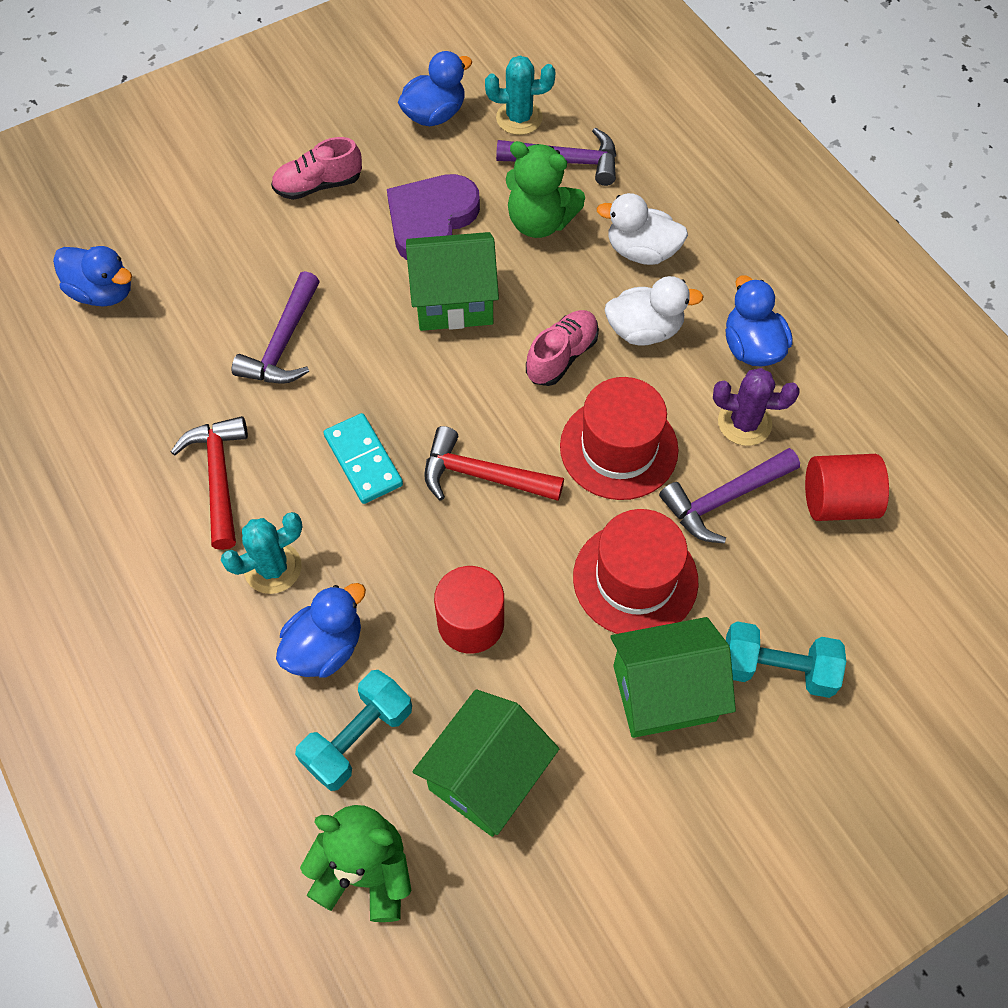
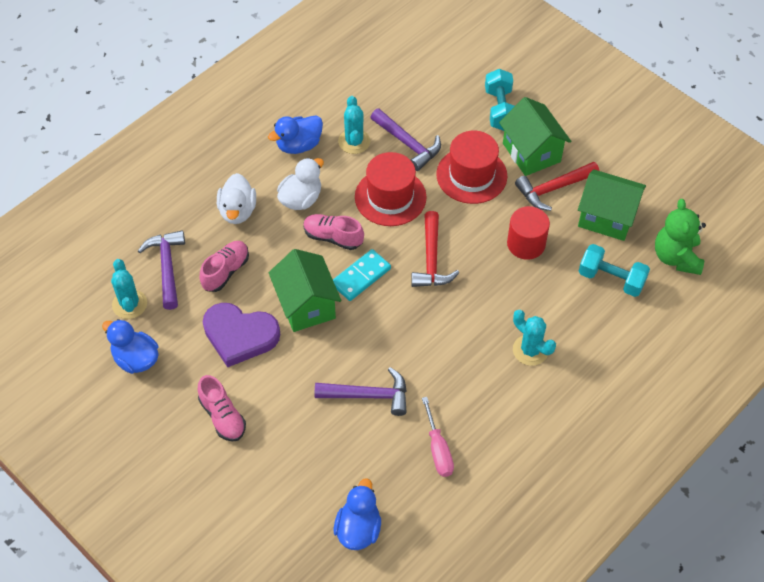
camera: 105 degrees left, 5 degrees down
(168, 405) = (438, 449): none -> pink screwdriver
(219, 477) = (481, 400): red hammer -> red hammer (553, 189)
(325, 647) = (567, 309): blue duck -> none
(363, 460) = (442, 324): turquoise domino -> turquoise domino (361, 277)
(539, 222) = (225, 271): green teddy bear -> pink shoe
(644, 330) = (301, 199): white duck -> white duck turned 60 degrees clockwise
(744, 423) = (354, 141): purple cactus -> turquoise cactus
(837, 502) = (392, 95): red cylinder -> none

